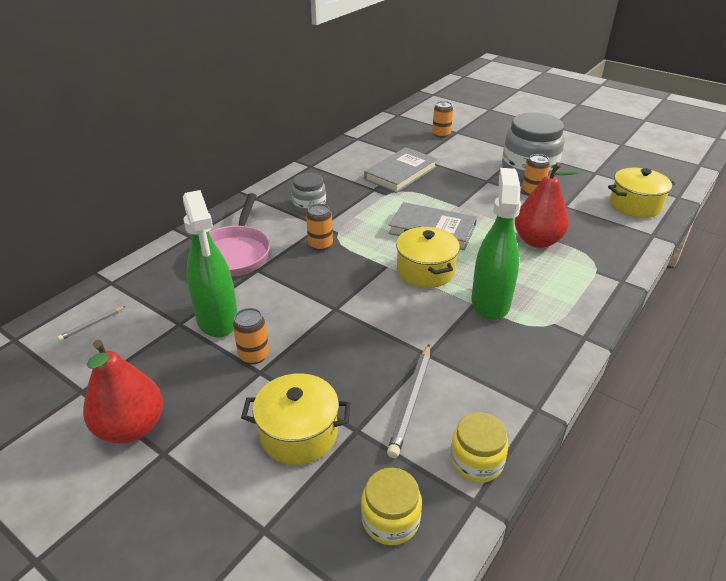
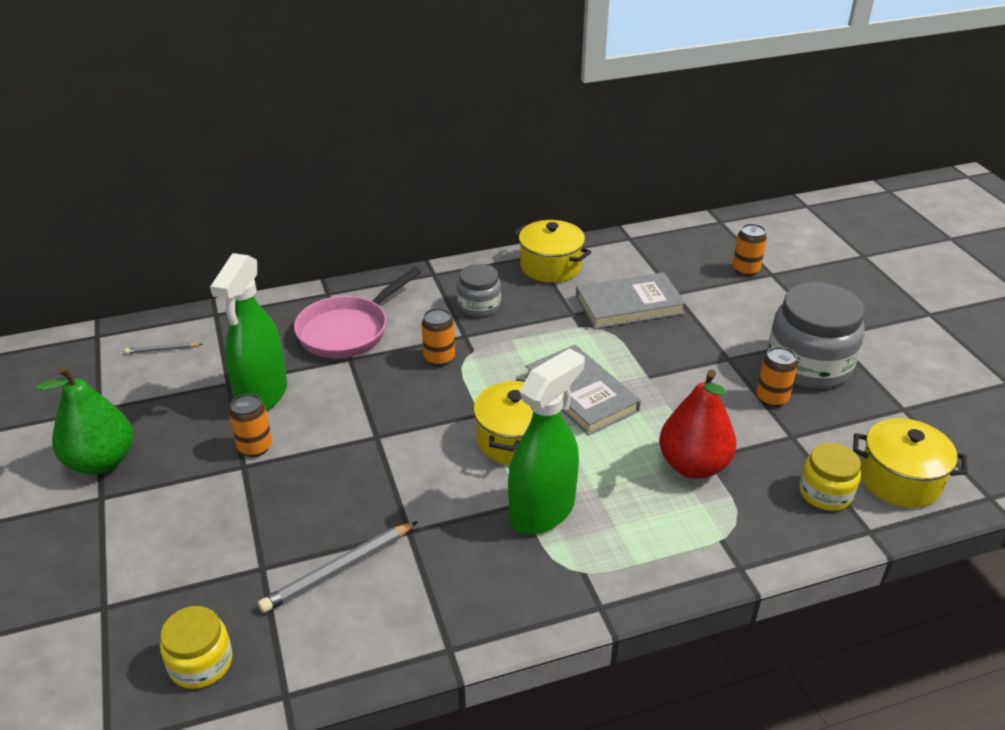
camera: 35 degrees right, 0 degrees up
(131, 427) = (101, 462): red pear -> green pear
(298, 433) = (213, 542): yellow pot -> yellow pot (550, 266)
(476, 461) = (329, 661): yellow jar -> yellow jar (825, 493)

